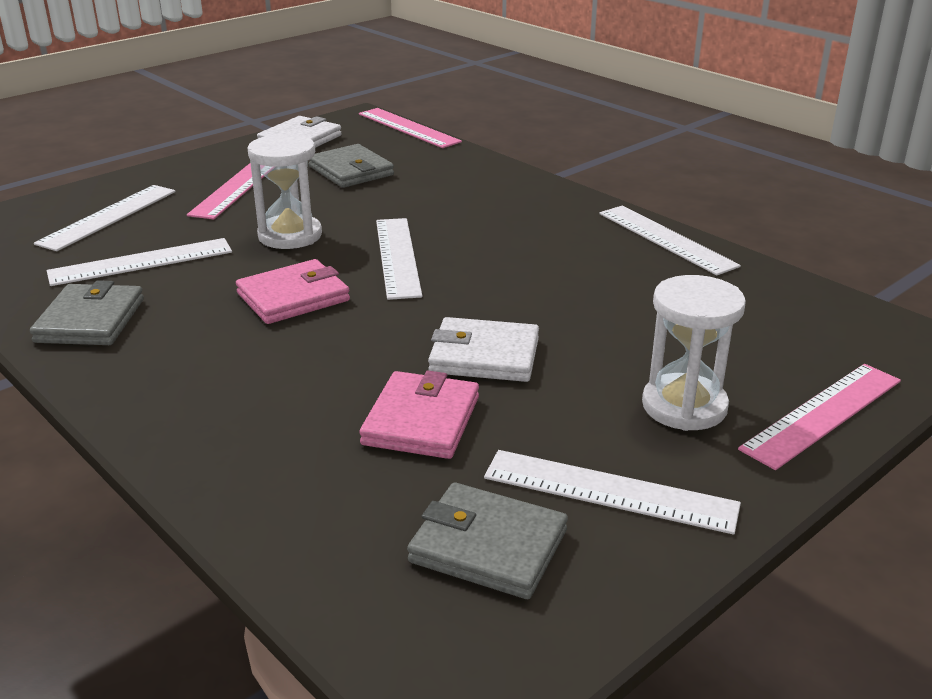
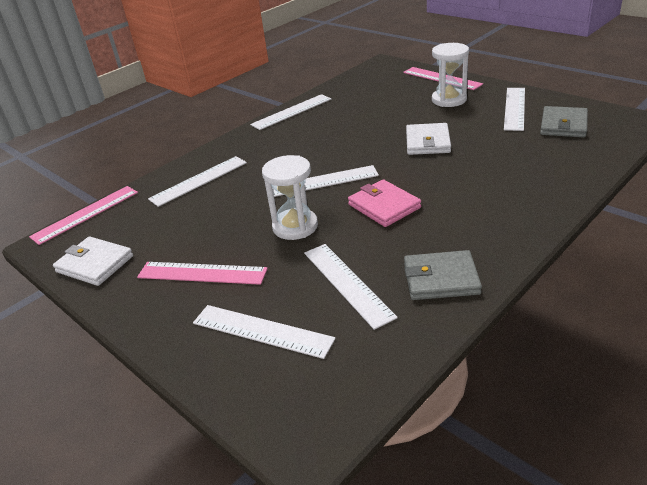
camera: 90 degrees left, 5 degrees up
(351, 171) = (175, 224): grey wallet -> none
(421, 420) = (491, 149): pink wallet -> none
(452, 179) = (199, 180): none -> white ruler

